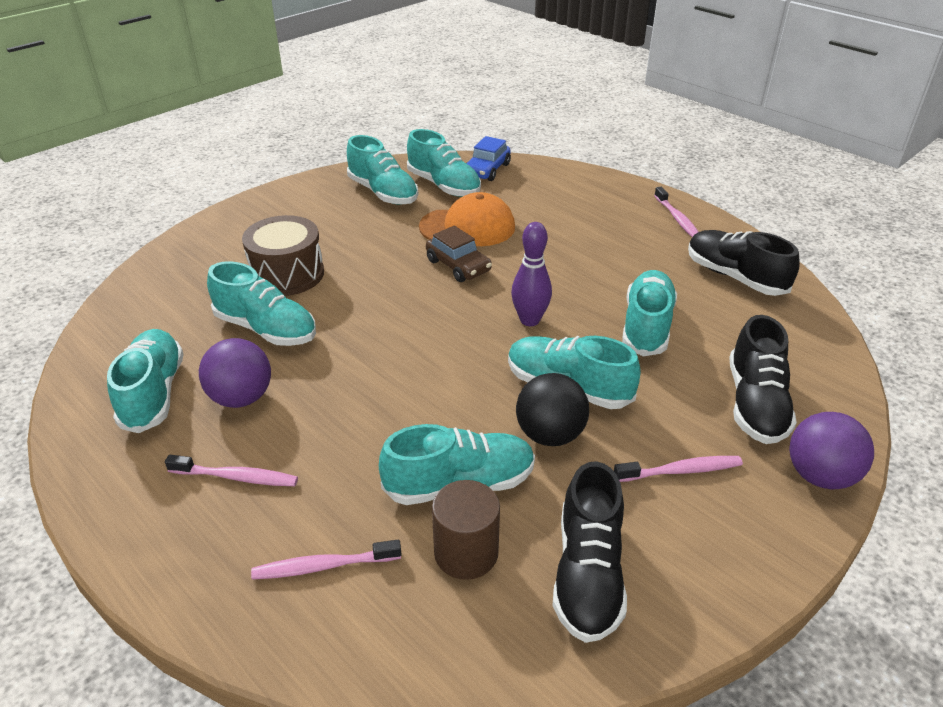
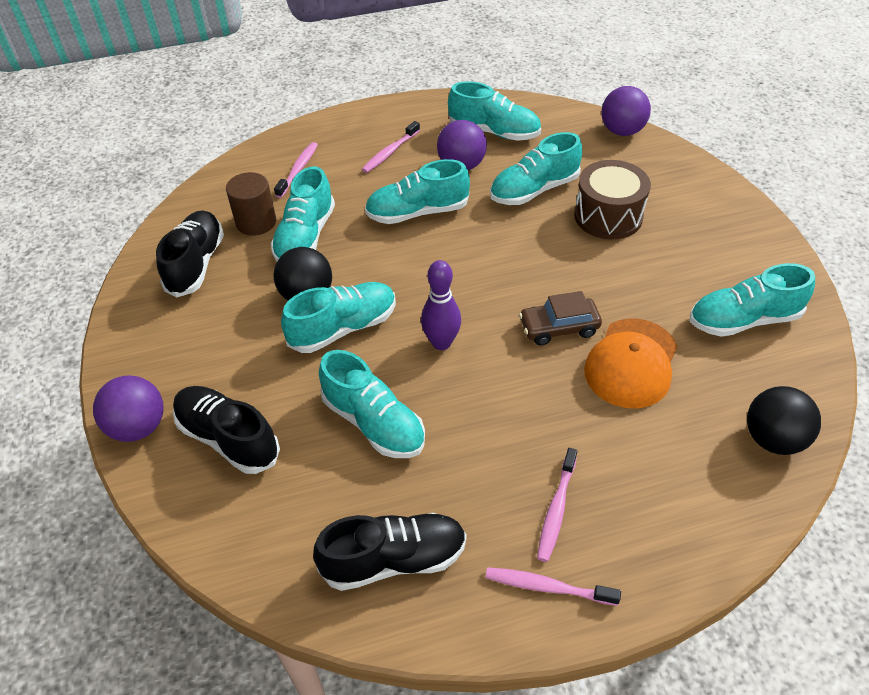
camera: 120 degrees right, 10 degrees up
(124, 297) = (622, 131): none -> purple ball
(444, 186) = (742, 378): turquoise shoe -> turquoise shoe (417, 212)
(487, 170) = (773, 439): blue car -> black ball
(587, 573) = (196, 264): black shoe -> black shoe turned 60 degrees clockwise
(680, 471) = (217, 348): pink toothbrush -> pink toothbrush (556, 509)

